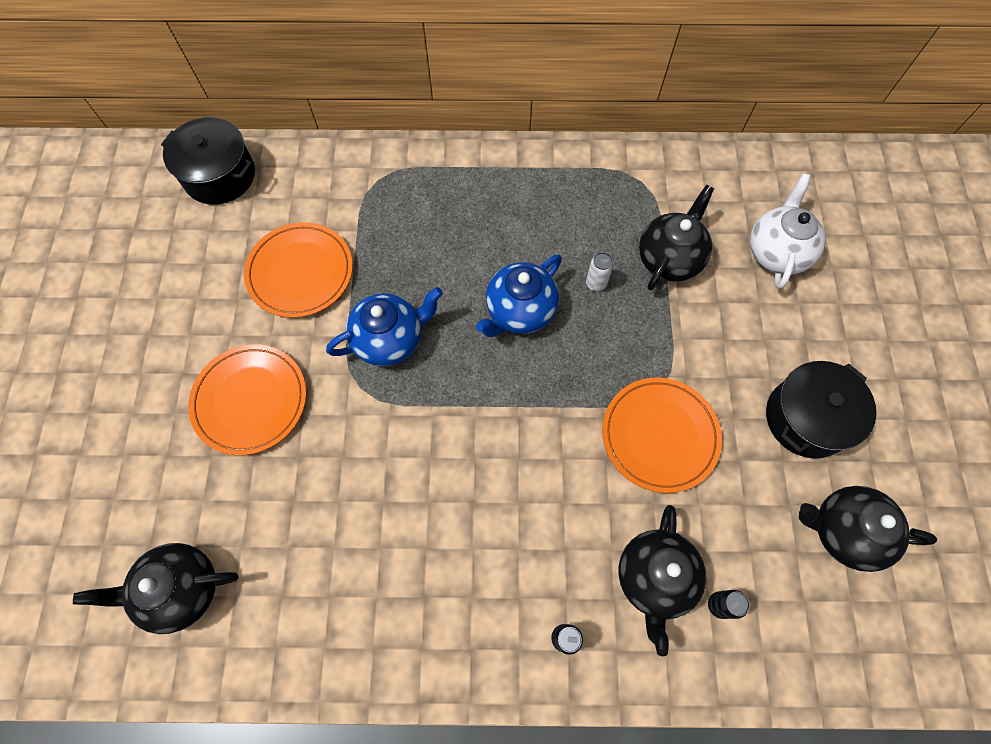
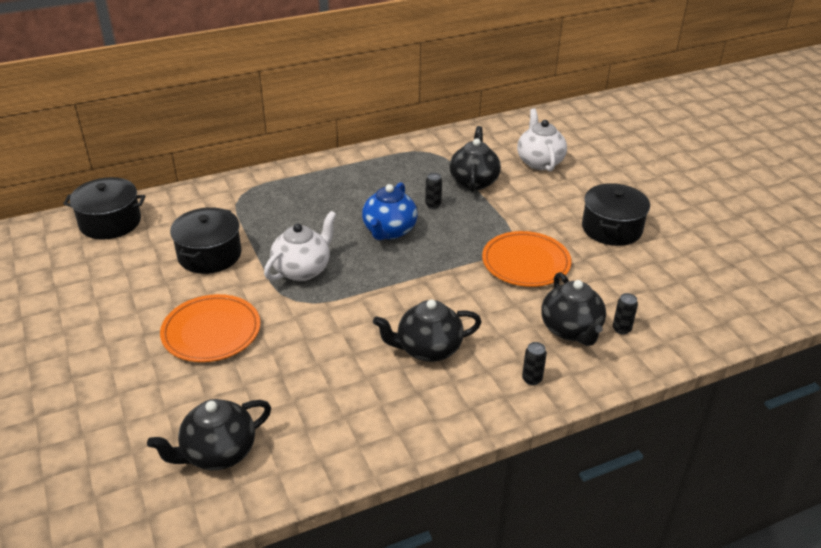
camera: 25 degrees left, 30 degrees down
(300, 272) = (209, 255): orange plate -> black pot
(390, 339) = (303, 270): blue teapot -> white teapot
(596, 283) = (433, 205): white can -> black can
(844, 531) = (671, 271): black teapot -> black teapot (427, 349)

